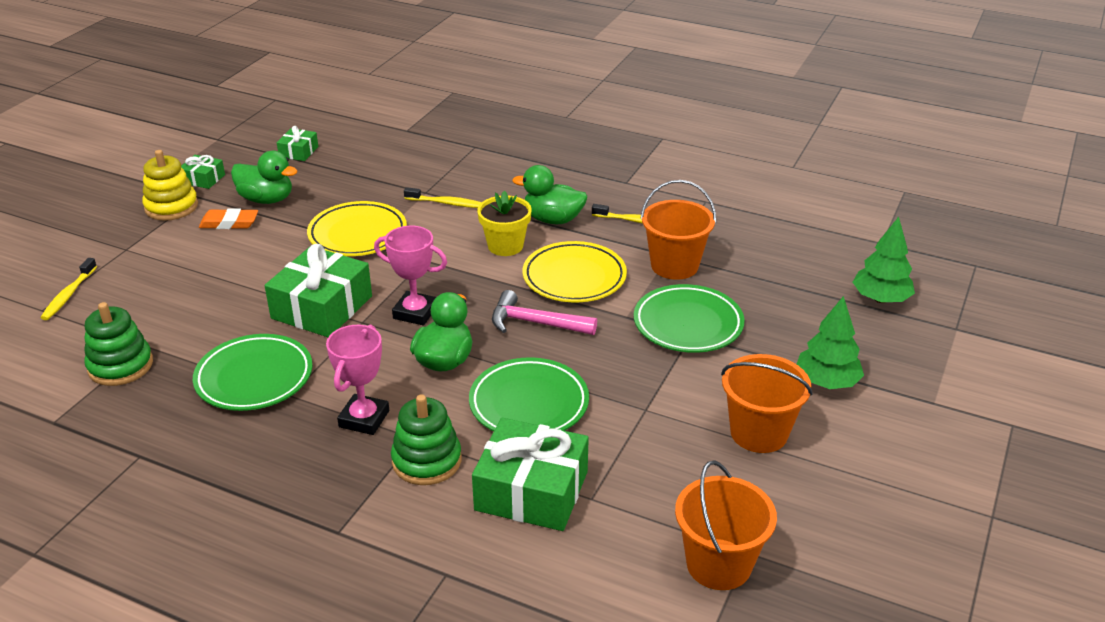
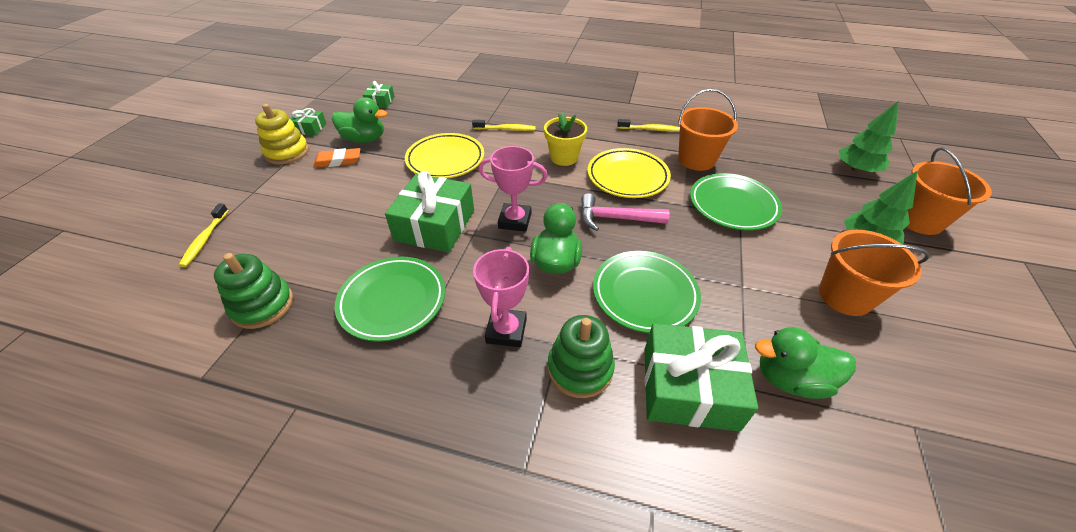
camera: 10 degrees left, 10 degrees up
(553, 219) = (590, 134): green duck -> green duck (790, 379)
(718, 564) = (900, 446): orange bucket -> orange bucket (919, 220)

